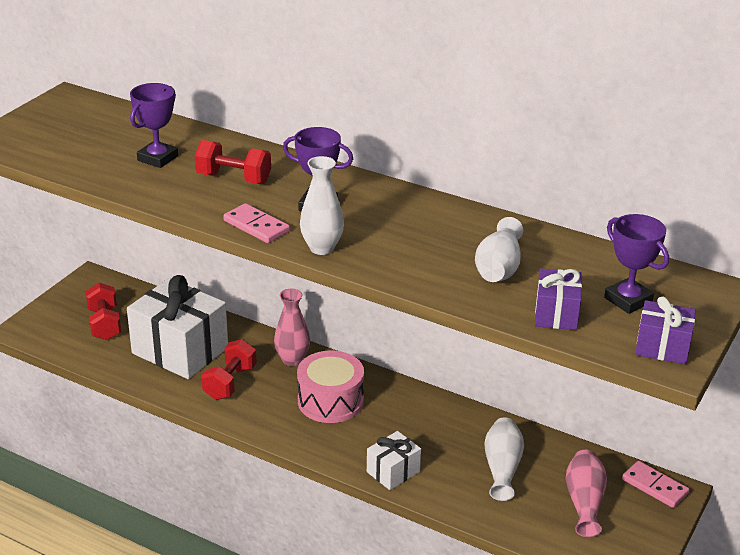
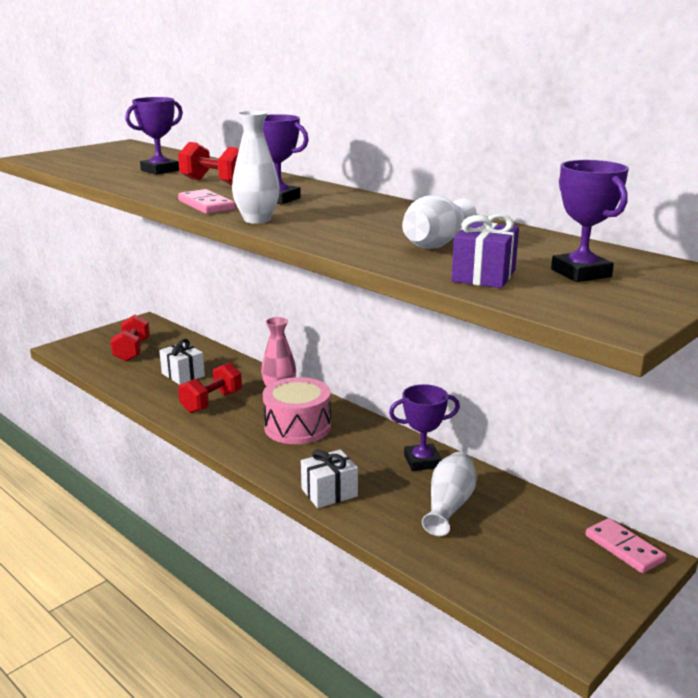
camera: 15 degrees right, 10 degrees down
(180, 350) = (183, 375): white gift -> white gift, size x0.50
(462, 424) = (422, 461): none -> purple trophy
(584, 502) = (533, 551): pink vase -> none
(662, 347) = (609, 309): purple gift -> none

